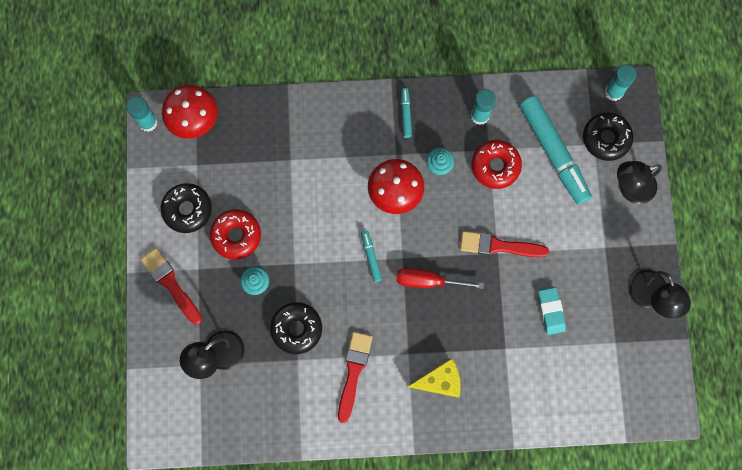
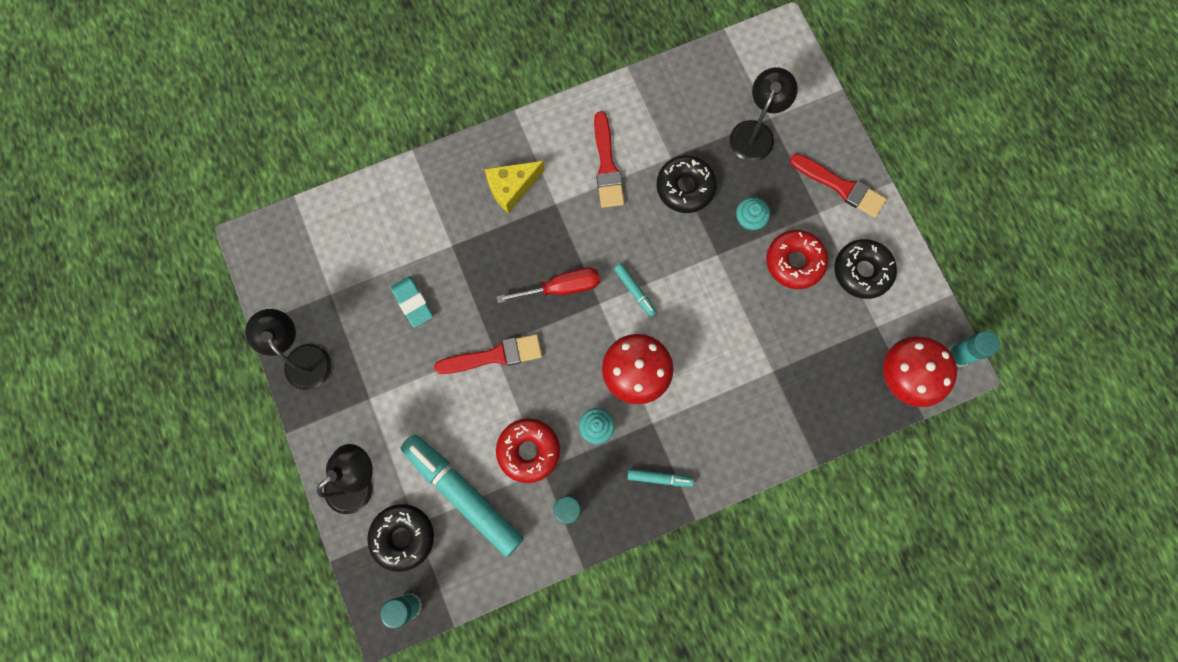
camera: 160 degrees right, 0 degrees up
(405, 114) = (659, 478): turquoise marker -> turquoise marker turned 60 degrees counterclockwise

